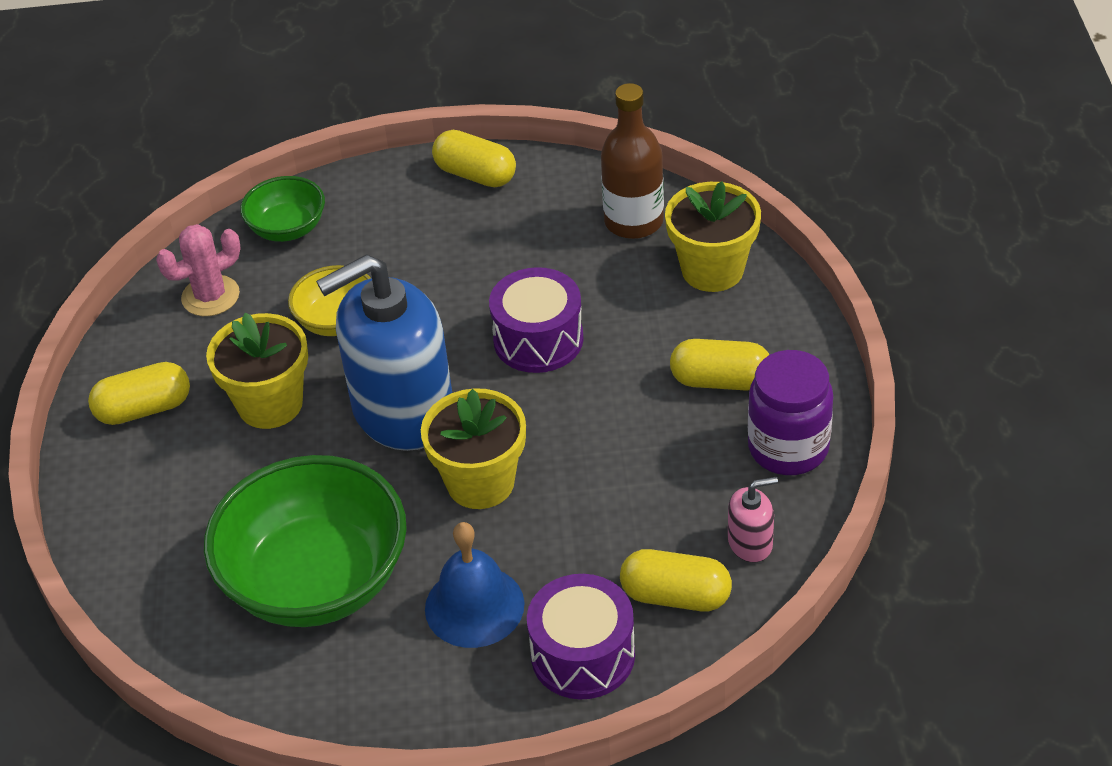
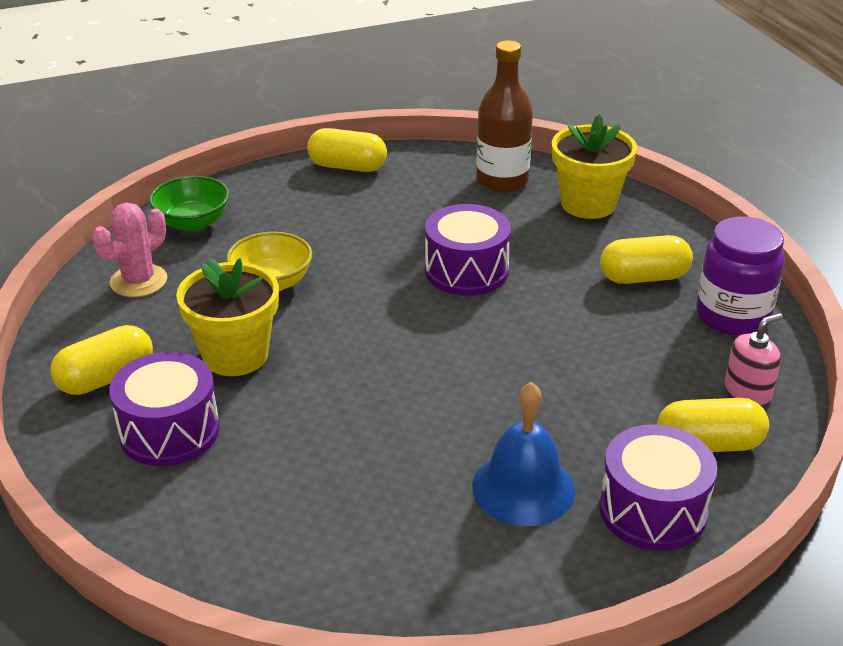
camera: 20 degrees left, 10 degrees down
(181, 479) = (169, 431): none -> purple drum
(316, 580) = (352, 494): green bowl -> none
(402, 410) = (368, 341): blue soap dispenser -> none
(480, 482) = (473, 385): yellow flower pot -> none

